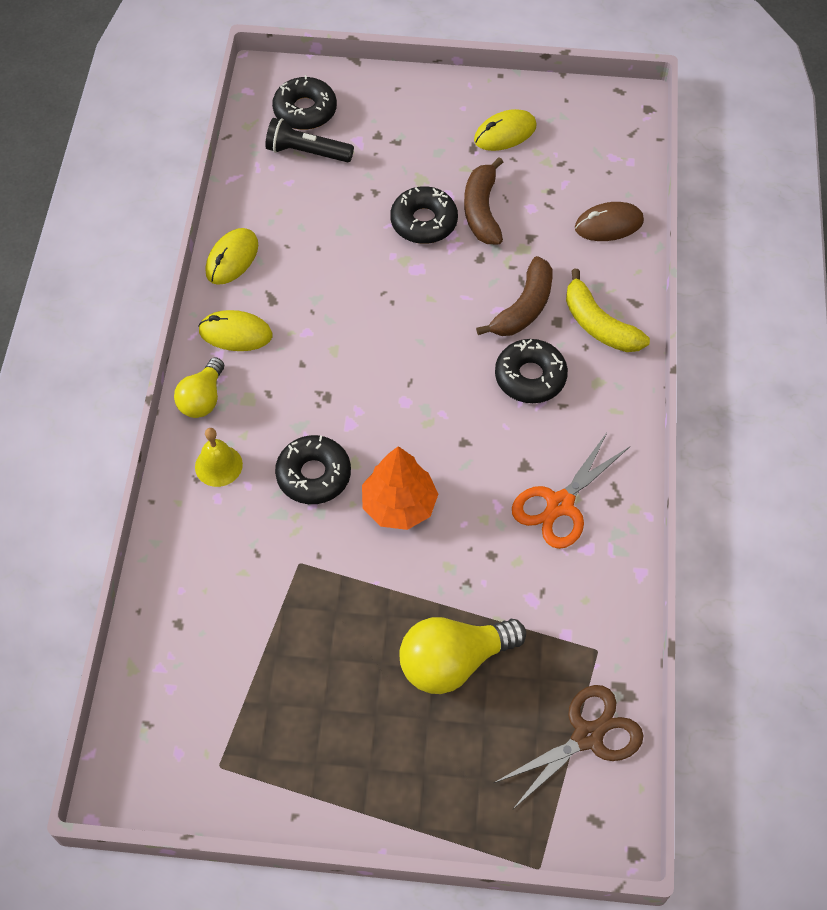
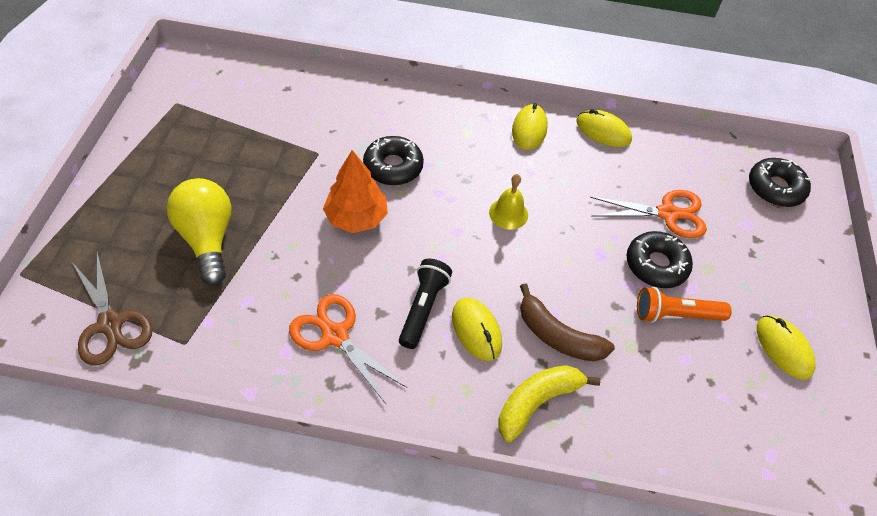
camera: 90 degrees right, 5 degrees down
(202, 399) = (469, 108): yellow light bulb -> none
(218, 465) = (410, 114): yellow bell -> yellow bell (508, 213)
(307, 152) = (725, 186): black flashlight -> black flashlight (423, 308)
(353, 206) = (667, 214): none -> orange scissors
(482, 211) = (675, 314): brown banana -> orange flashlight
(530, 377) = (476, 330): black donut -> yellow mouse
(608, 224) = (671, 434): brown mouse -> none

